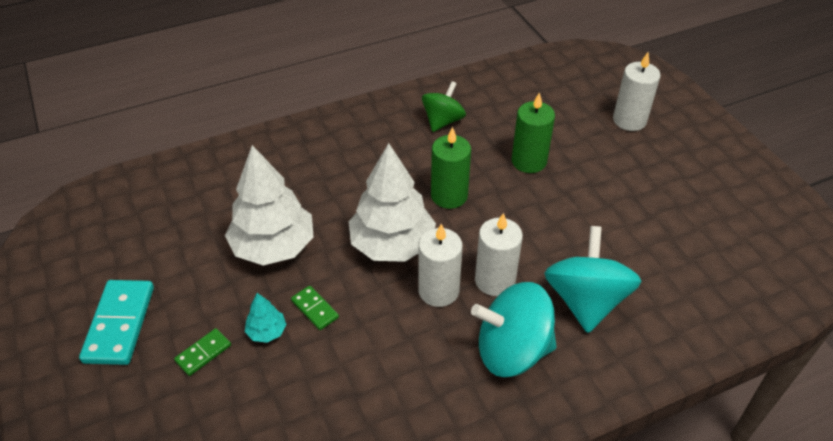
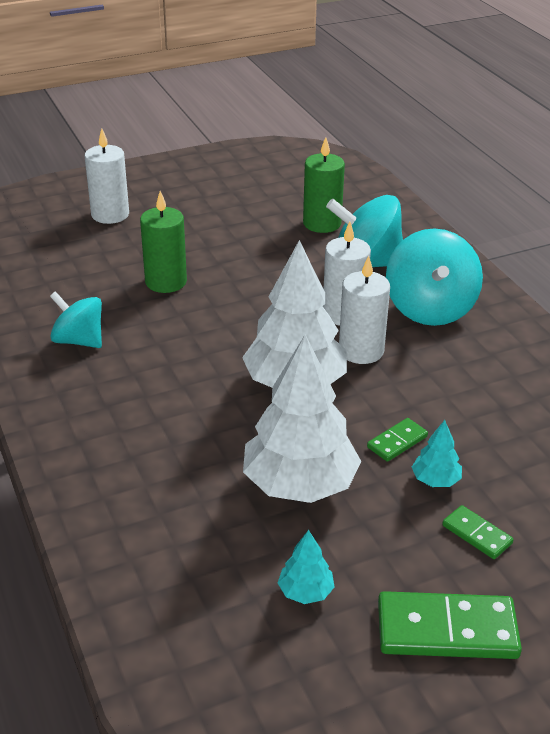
camera: 90 degrees left, 10 degrees down
(119, 324) = (447, 630): turquoise domino -> green domino
(172, 248) = (305, 592): none -> turquoise tree
(443, 121) = (79, 340): green spinning top -> turquoise spinning top
(449, 195) = (217, 339): green candle -> green candle (322, 223)

